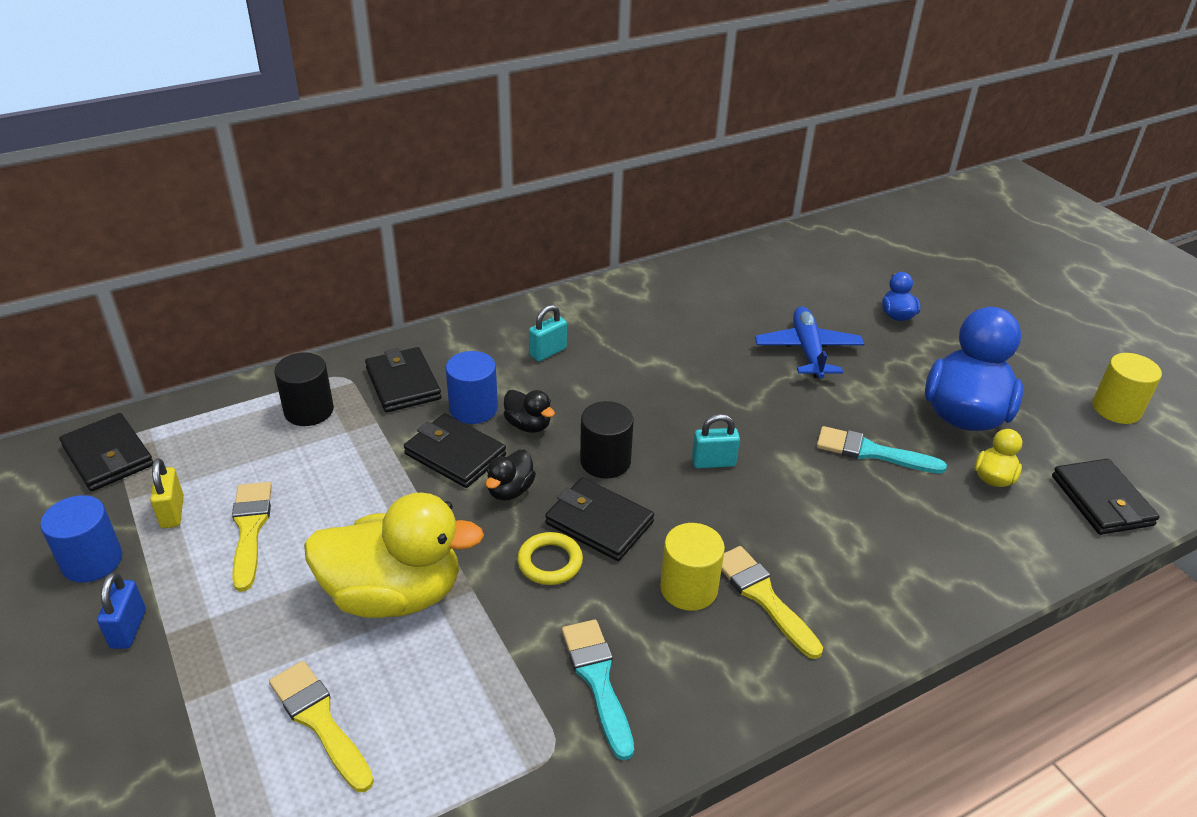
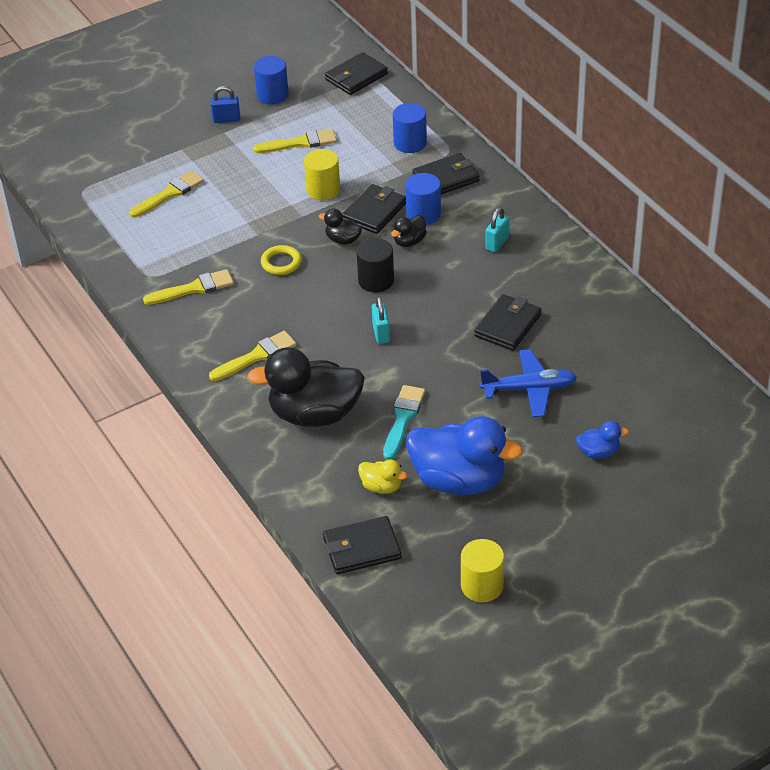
camera: 90 degrees right, 5 degrees up
(172, 512) = (311, 112): yellow padlock -> none
(309, 410) = (410, 143): black cylinder -> blue cylinder
(394, 594) = (253, 205): yellow duck -> none
(548, 352) = (497, 243): turquoise padlock -> turquoise padlock turned 75 degrees clockwise
(598, 680) = (194, 288): turquoise brush -> yellow brush
(599, 523) = (316, 281): black wallet -> black wallet (507, 325)
(689, 588) = (262, 323): yellow cylinder -> yellow cylinder (323, 190)
(877, 535) = (314, 414): none -> black duck

